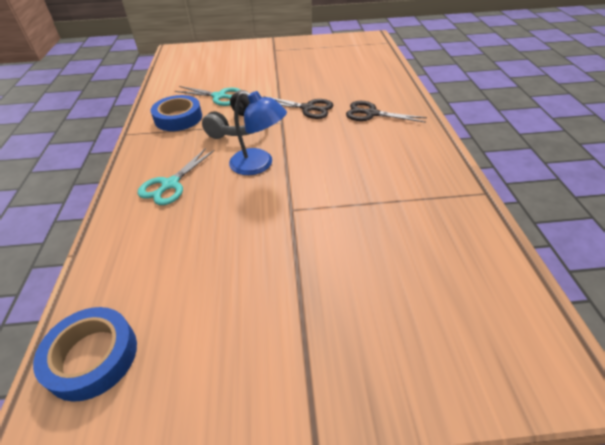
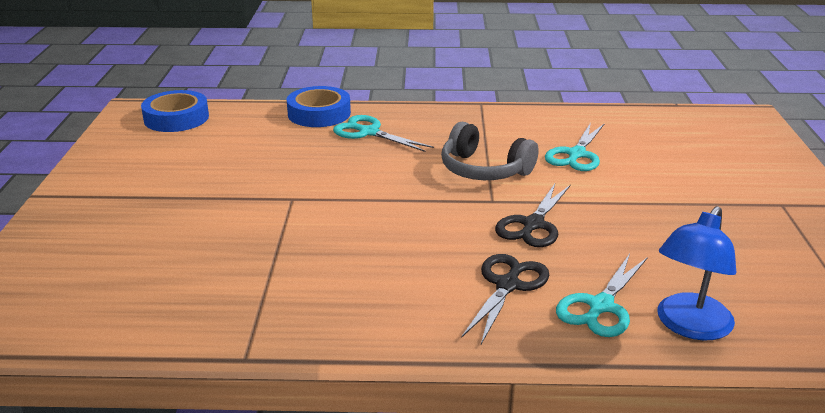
camera: 95 degrees right, 15 degrees down
(178, 118) = (514, 130): blue tape -> blue tape (319, 113)
(259, 165) = (387, 181): blue lamp -> blue lamp (689, 326)
(378, 91) = (600, 306): none -> turquoise scissors

